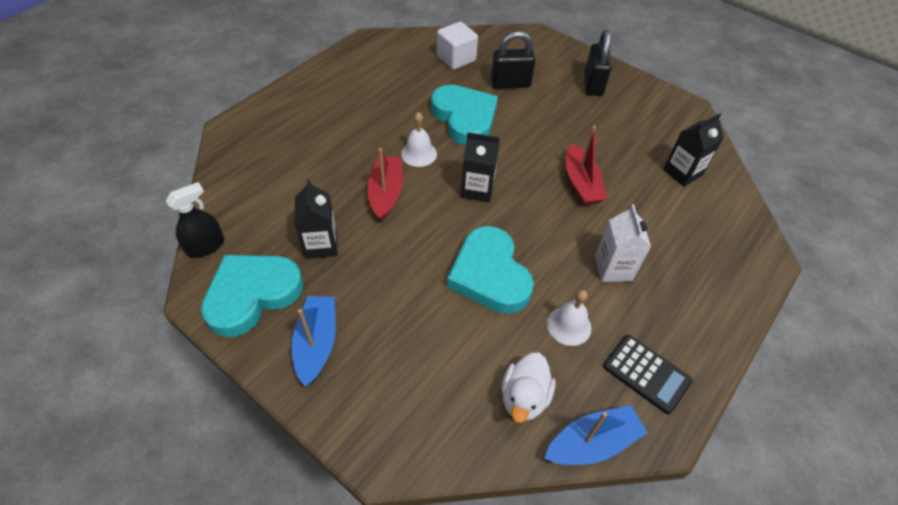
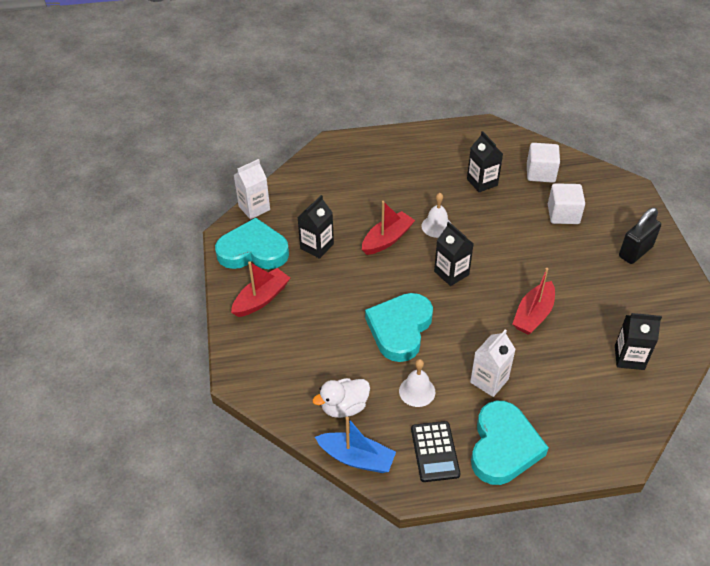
camera: 45 degrees right, 5 degrees down
(206, 246) = (254, 208): black spray bottle -> white carton
(317, 343) = (261, 299): blue boat -> red boat
(416, 91) = (482, 182): none -> black carton
(464, 118) = (497, 220): turquoise heart -> turquoise heart (503, 447)
(510, 84) = (563, 214): black padlock -> white cube

